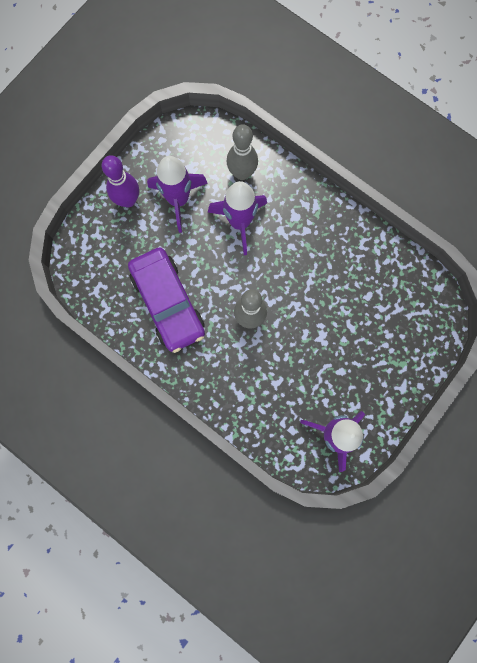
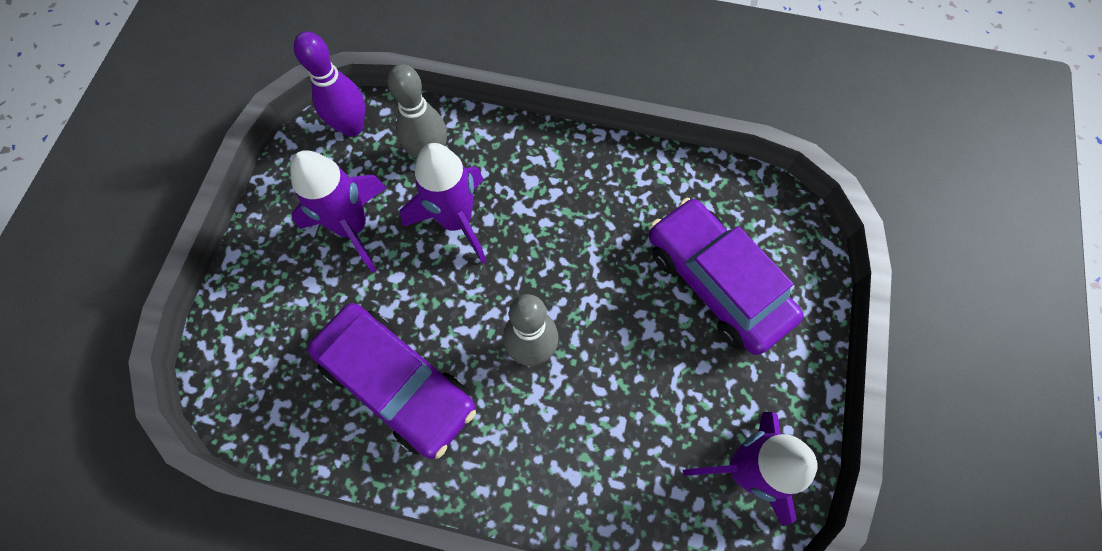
camera: 25 degrees left, 10 degrees down
(128, 200) = (276, 259): purple bowling pin -> purple bowling pin (352, 127)
(374, 327) = (716, 282): none -> purple car

